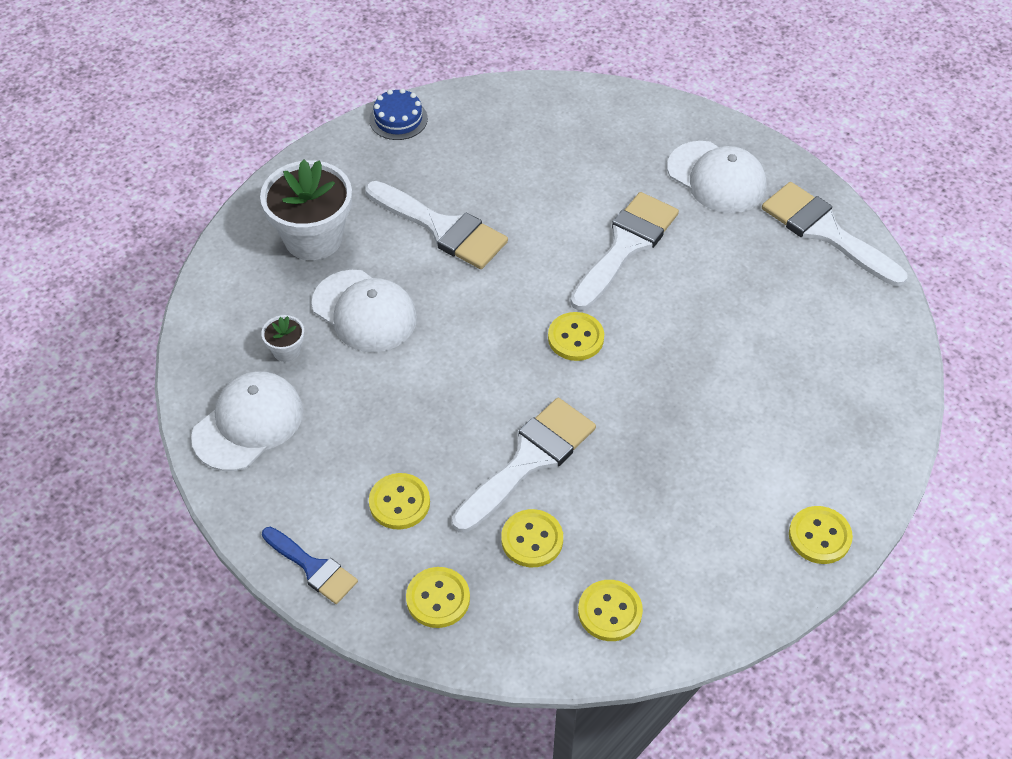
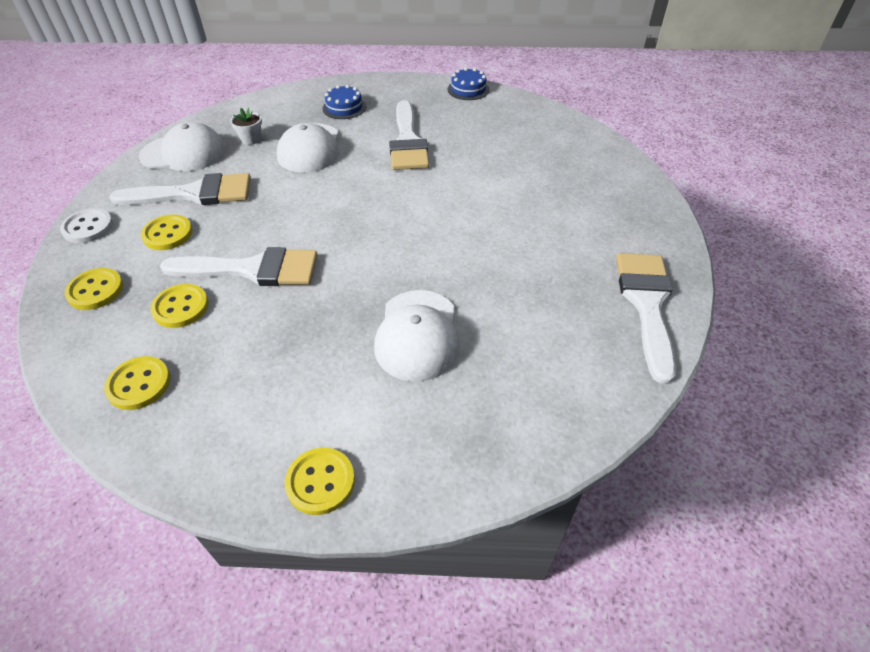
camera: 50 degrees right, 5 degrees down
(313, 238) = (344, 107): white flower pot -> blue cake
(313, 568) = (88, 227): blue brush -> white button
(575, 338) = (383, 235): yellow button -> none
(626, 246) = (491, 215): white brush -> white brush (194, 194)
(716, 177) = (611, 222): white cap -> white cap (417, 335)

